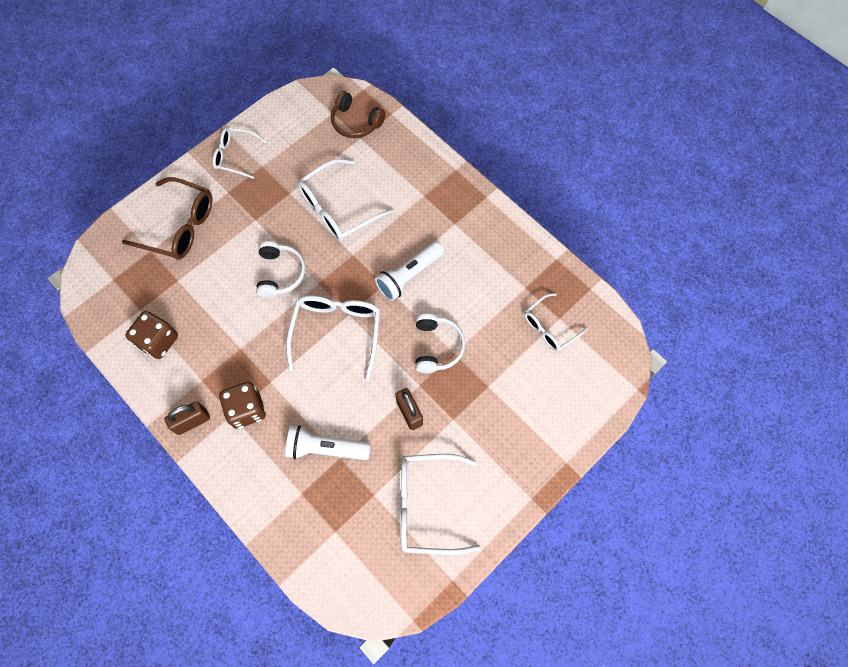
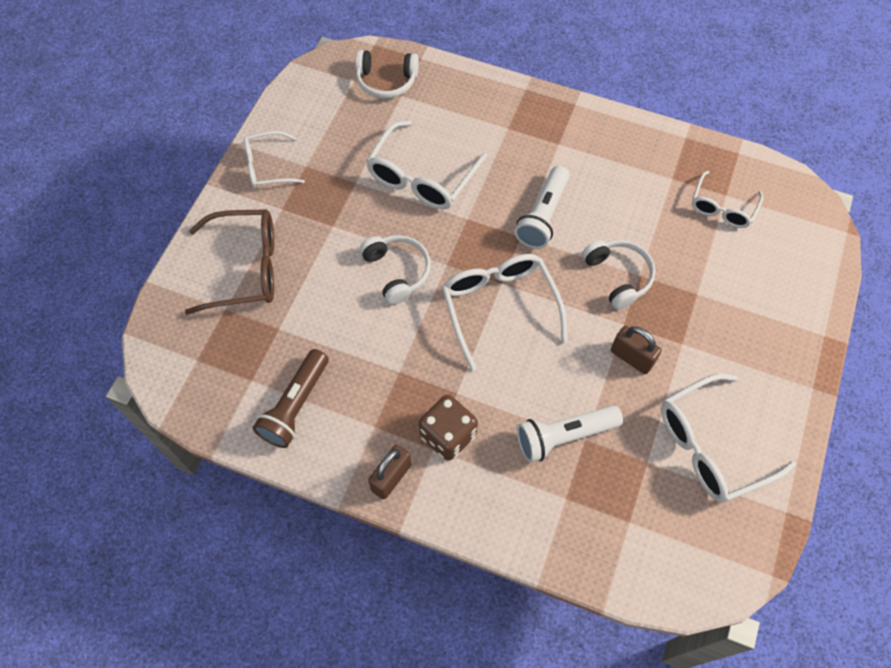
camera: 25 degrees left, 5 degrees down
(158, 341) = (295, 405): brown dice -> brown flashlight
(356, 122) = (386, 81): brown headphones -> white headphones

